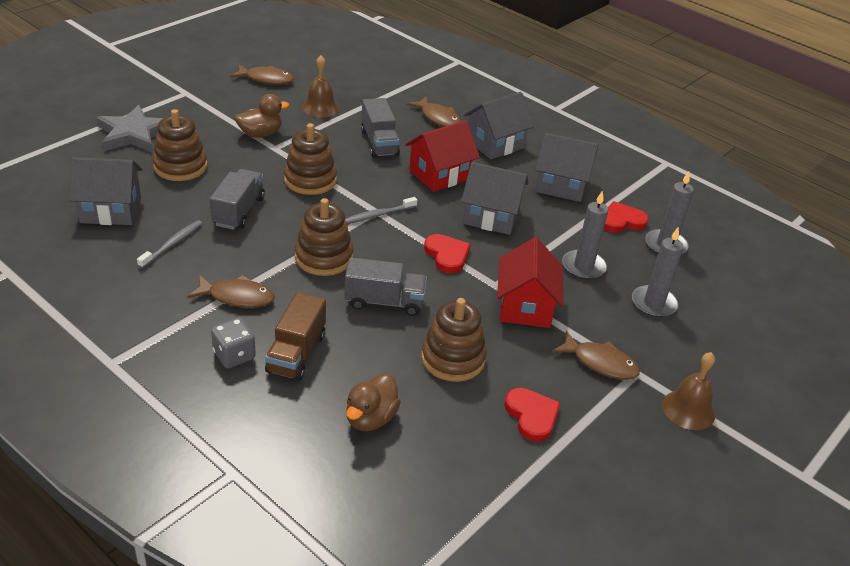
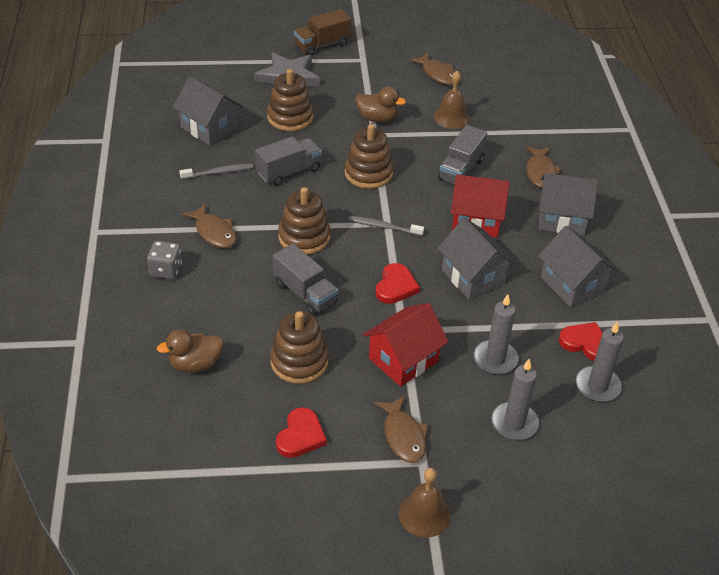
camera: 45 degrees right, 5 degrees up
(296, 353) = (204, 292): brown truck -> brown truck (322, 45)

